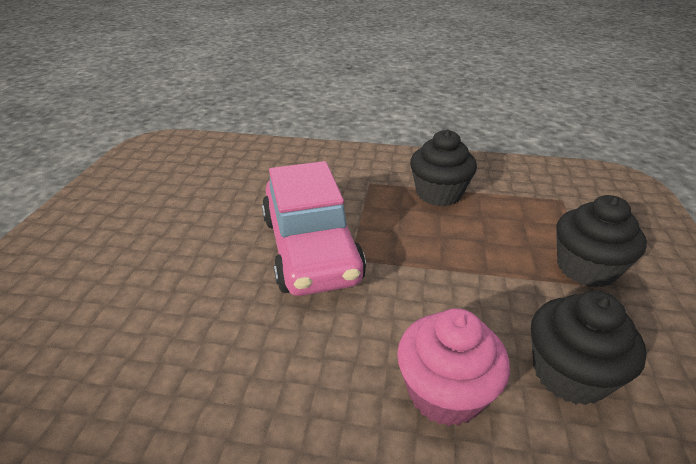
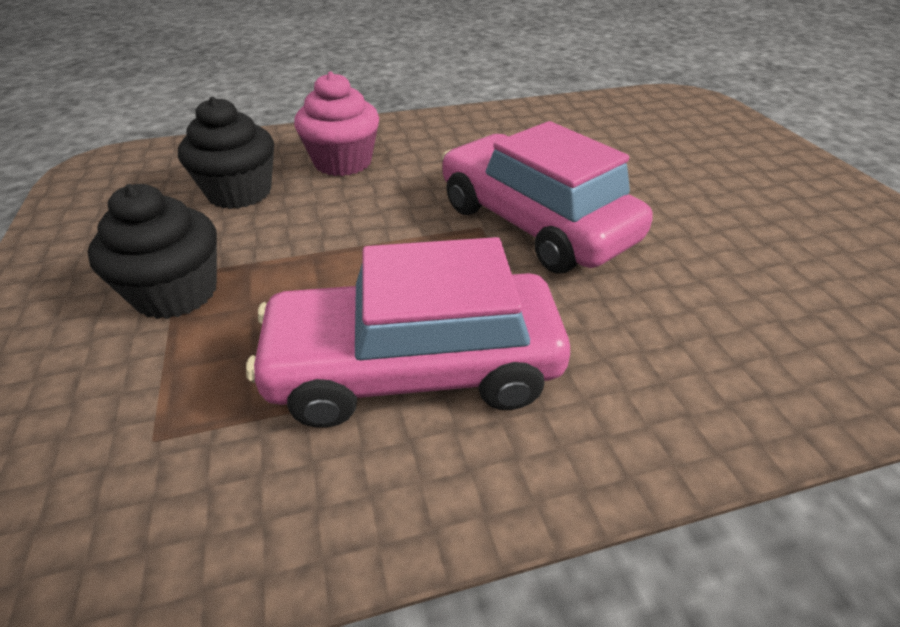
camera: 155 degrees right, 5 degrees up
(438, 194) = (414, 368): black cupcake -> pink car

